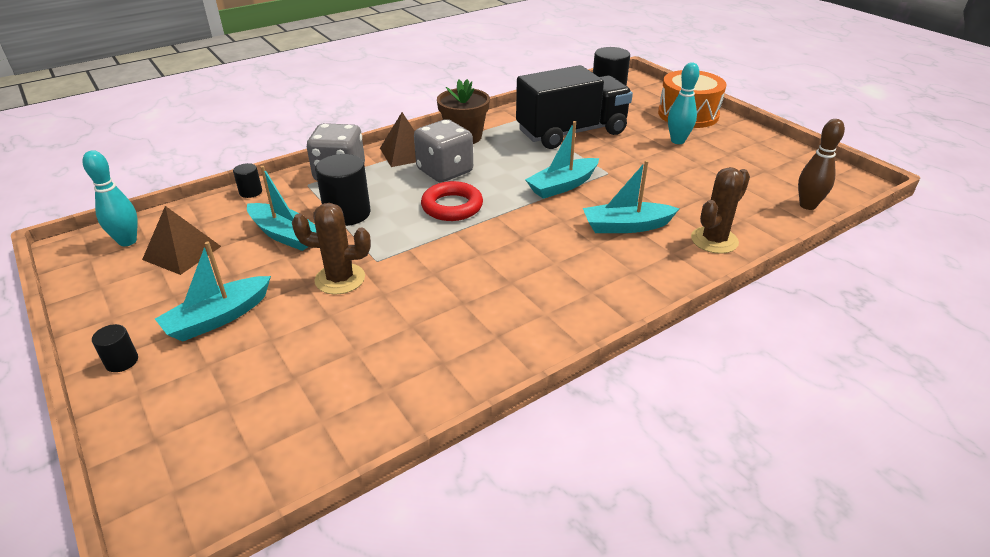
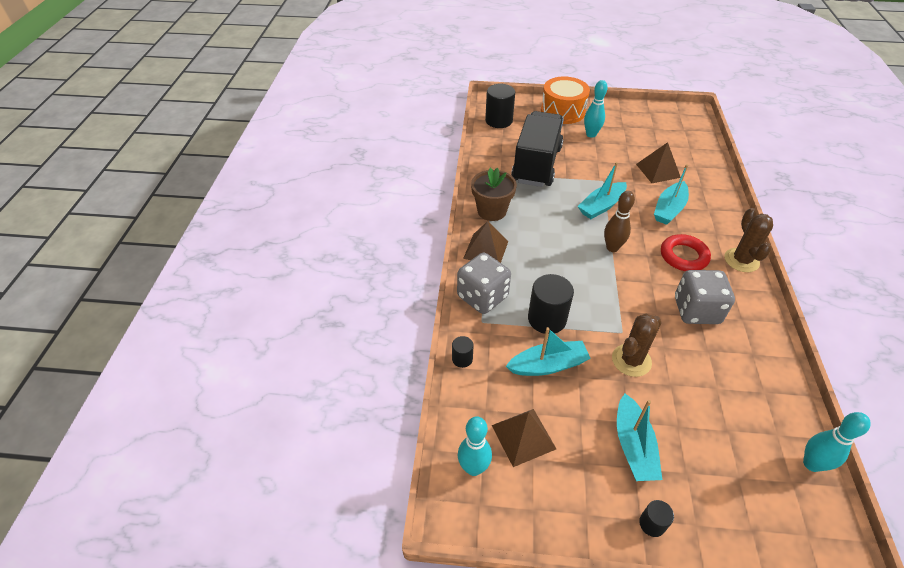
camera: 50 degrees left, 10 degrees up
(293, 464) = (811, 464): none -> turquoise bowling pin
(445, 171) = (532, 244): grey dice -> grey dice (696, 310)
(452, 206) = (583, 265): red ring -> red ring (683, 256)
(562, 186) = (601, 206): turquoise boat -> turquoise boat turned 45 degrees clockwise
(687, 198) = (658, 170): none -> brown pyramid
(714, 240) = (708, 188): brown cactus -> brown cactus (741, 260)
(807, 205) = (700, 139): brown bowling pin -> brown bowling pin (612, 248)

